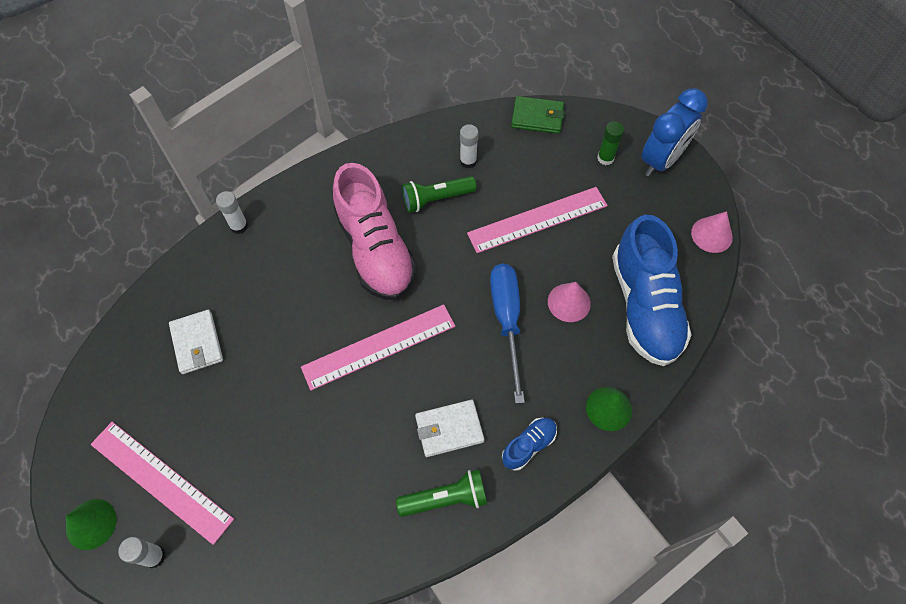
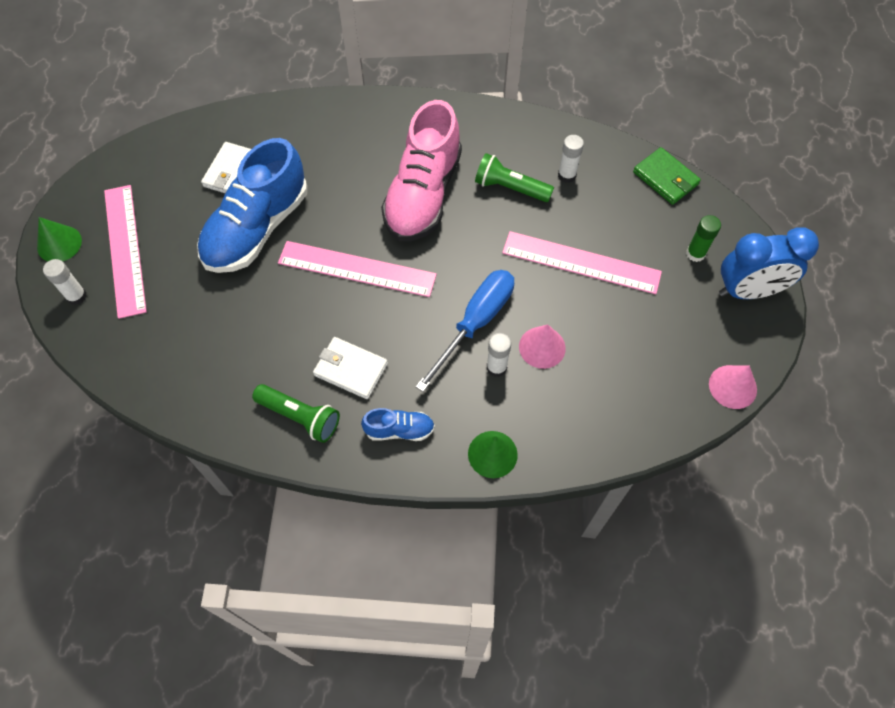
camera: 40 degrees right, 0 degrees up
(239, 226) = (338, 106): white glue stick -> white glue stick (496, 367)
(644, 306) = (606, 399): blue shoe -> blue shoe (257, 228)

